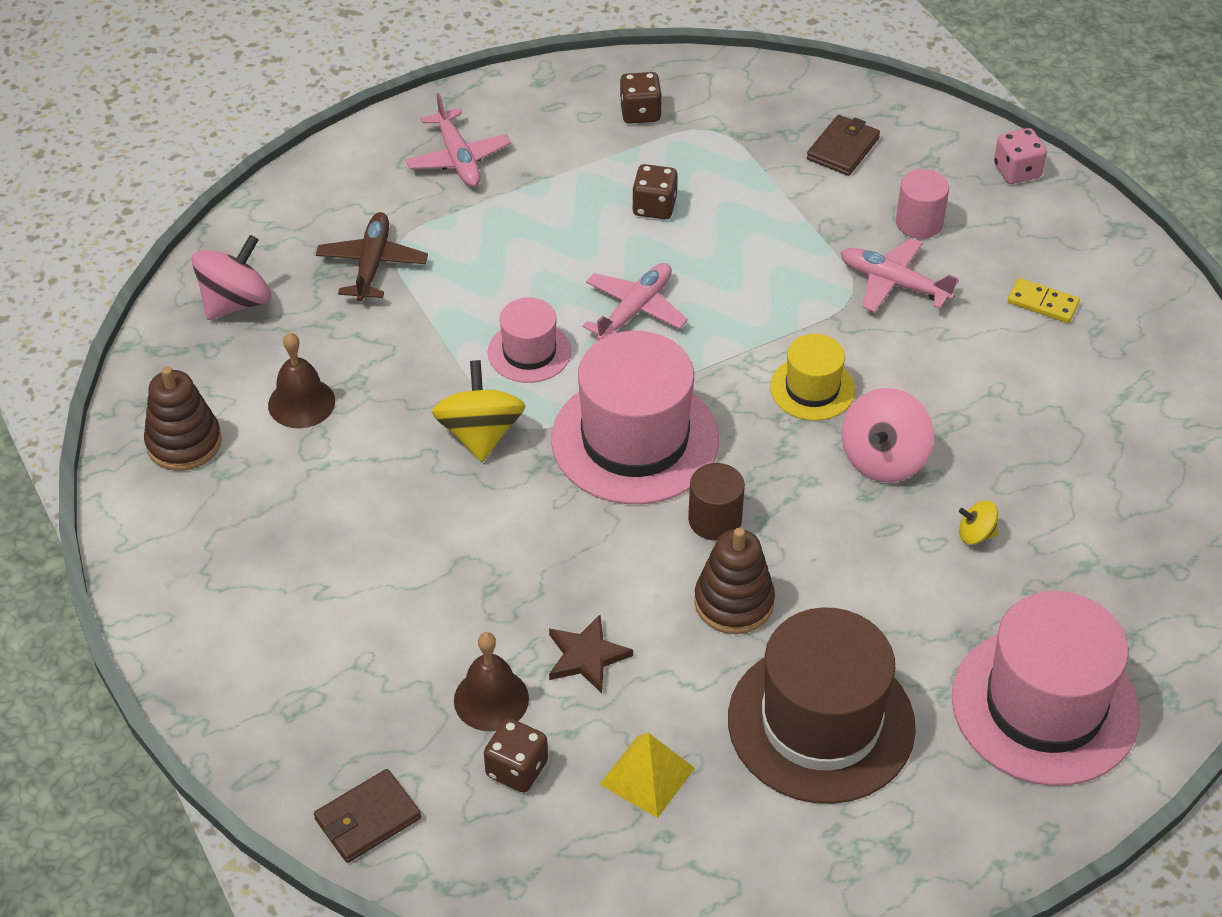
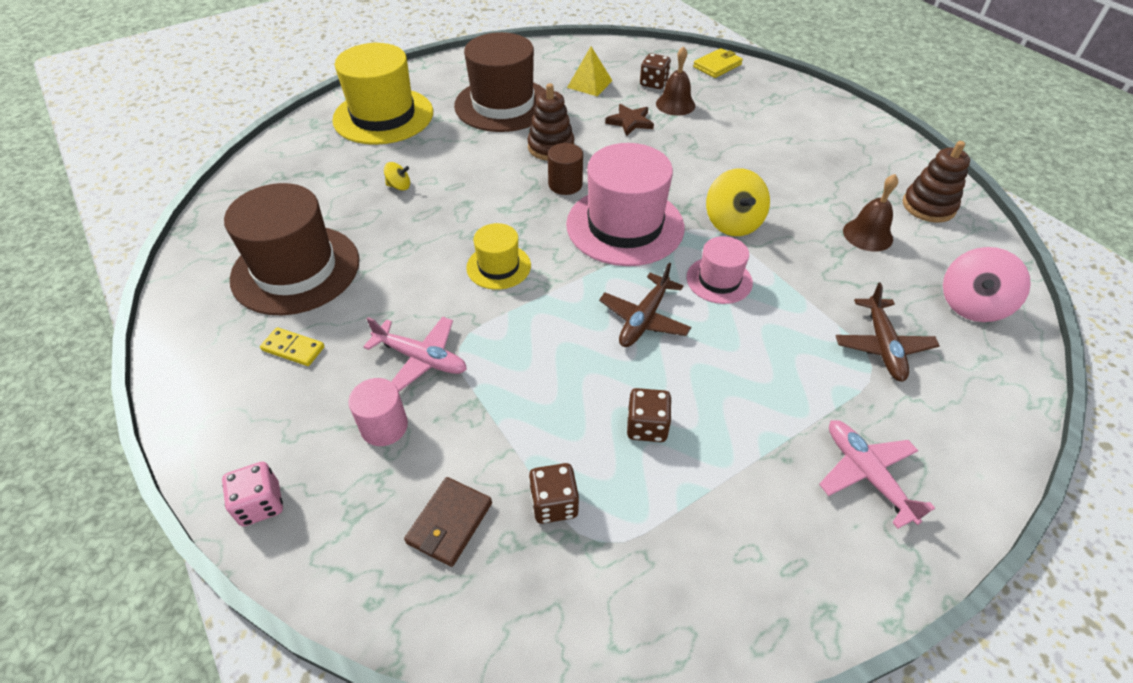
camera: 175 degrees right, 0 degrees up
(367, 819) = (717, 66): brown wallet -> yellow wallet
(634, 310) = (644, 319): pink plane -> brown plane
(640, 113) = (688, 563): brown dice -> brown dice (554, 504)
(884, 459) = (451, 224): pink spinning top -> none
(1044, 706) = (383, 116): pink hat -> yellow hat
(1080, 402) = (296, 269): none -> brown hat

